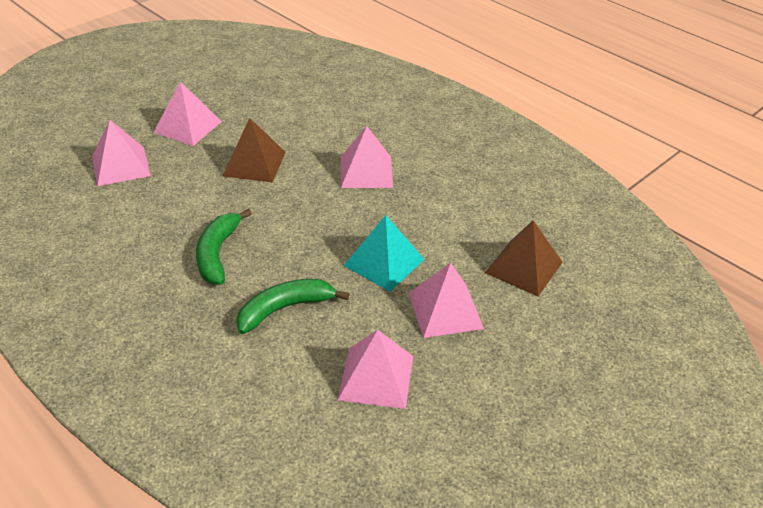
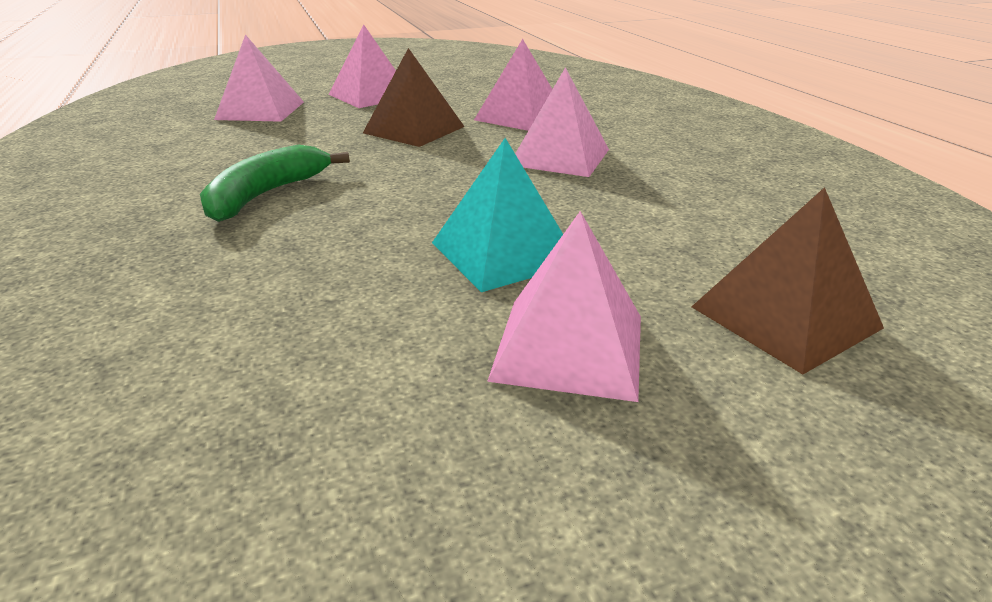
camera: 25 degrees right, 10 degrees down
(285, 309) = (281, 274): green banana -> none
(376, 377) = (325, 427): pink pyramid -> pink pyramid (520, 116)

